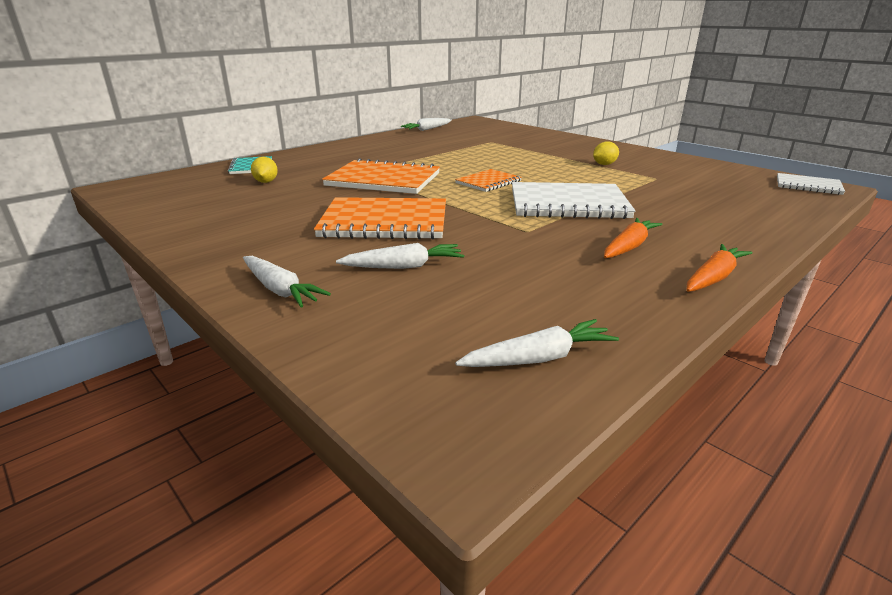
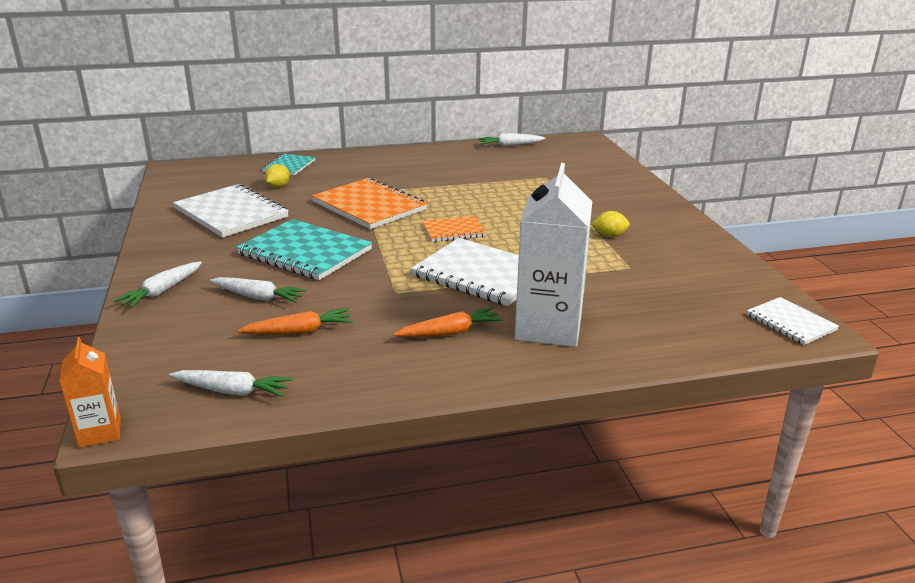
camera: 30 degrees right, 0 degrees up
(249, 209) = (231, 213): none -> white notebook
(280, 290) = (162, 291): white carrot -> white carrot turned 45 degrees clockwise
(385, 222) = (305, 252): orange notebook -> turquoise notebook
(462, 473) = (100, 432): none -> orange carton
(688, 224) = (548, 328): none -> white carton
(713, 278) = (462, 381): orange carrot -> orange carrot (299, 331)

